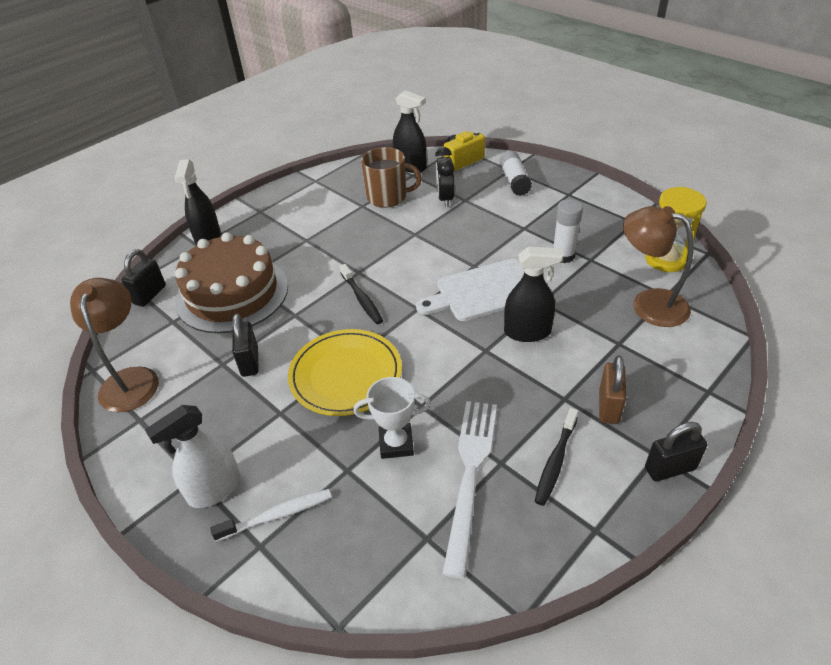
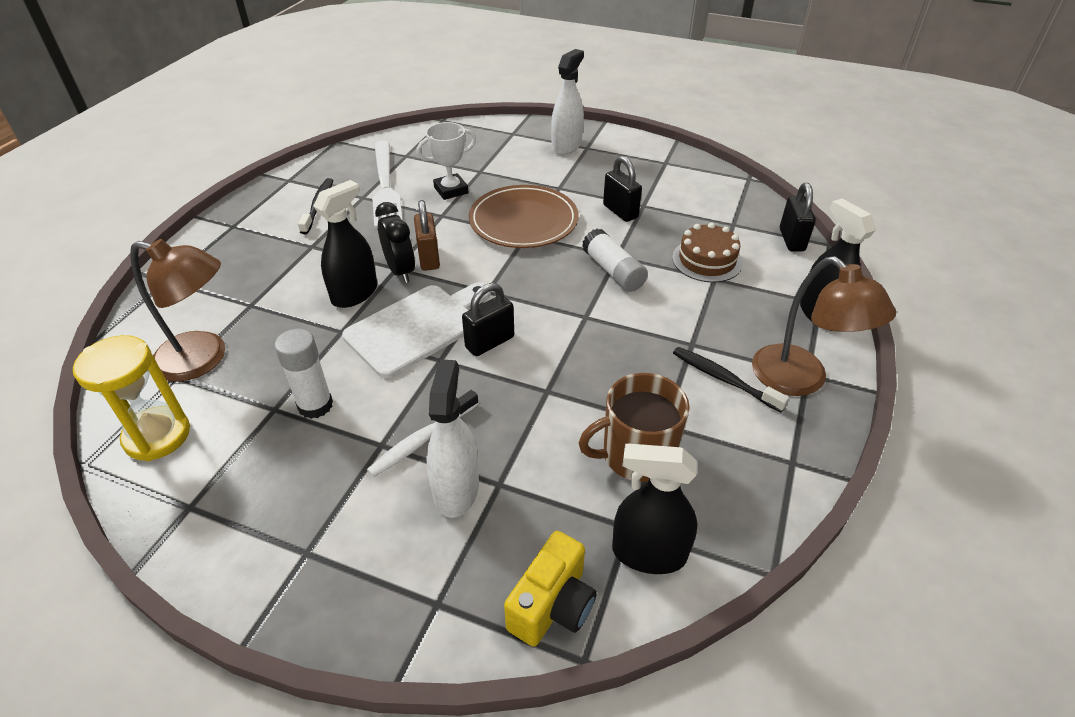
camera: 155 degrees right, 0 degrees up
(131, 379) = (707, 180): brown lamp -> brown lamp (800, 380)
(232, 293) = (707, 260): brown cake -> brown cake, size x0.53
(277, 515) = (513, 145): white toothbrush -> white toothbrush (422, 439)
(346, 375) = (523, 221): yellow plate -> brown plate
(361, 299) = (558, 287): black toothbrush -> black toothbrush (724, 379)
(445, 199) = (536, 477): black clock -> black clock (400, 271)
(488, 202) = (456, 489): none -> white spray bottle
(514, 181) = (420, 564): white glue stick -> white glue stick (613, 271)
(527, 332) = (354, 294): black spray bottle -> black spray bottle turned 150 degrees clockwise
(608, 406) = (270, 248): brown padlock -> brown padlock (429, 258)
(670, 468) = (224, 220): black padlock -> black padlock (490, 342)

